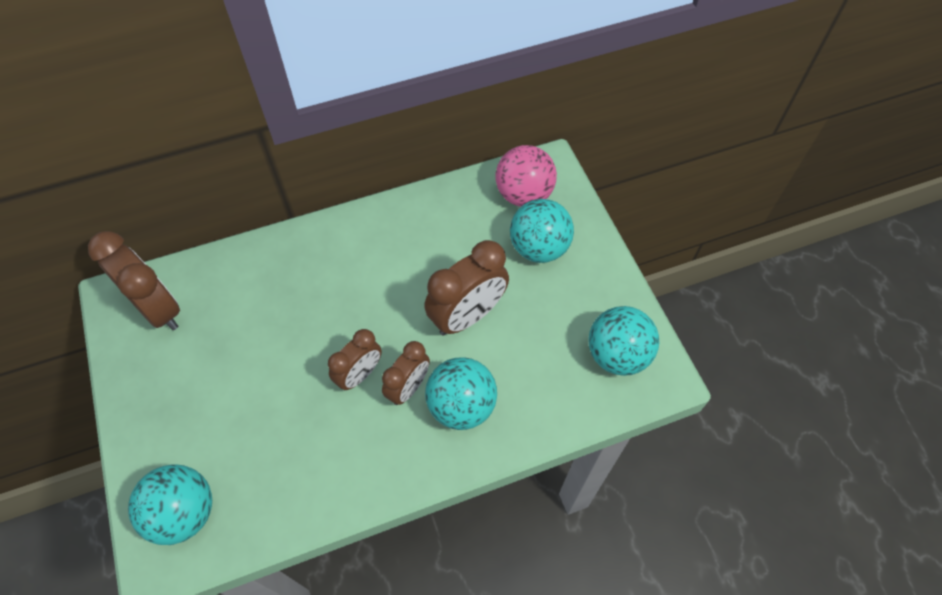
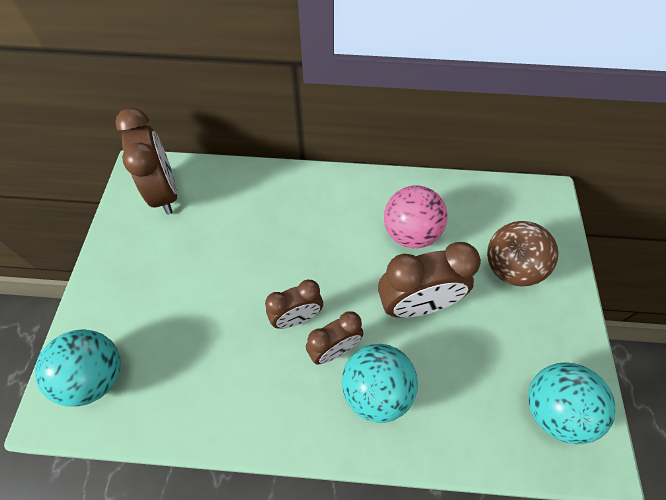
camera: 25 degrees right, 0 degrees up
(524, 194) = (514, 213): pink ball -> pink ball (410, 233)
(539, 248) = (510, 268): turquoise ball -> brown ball

